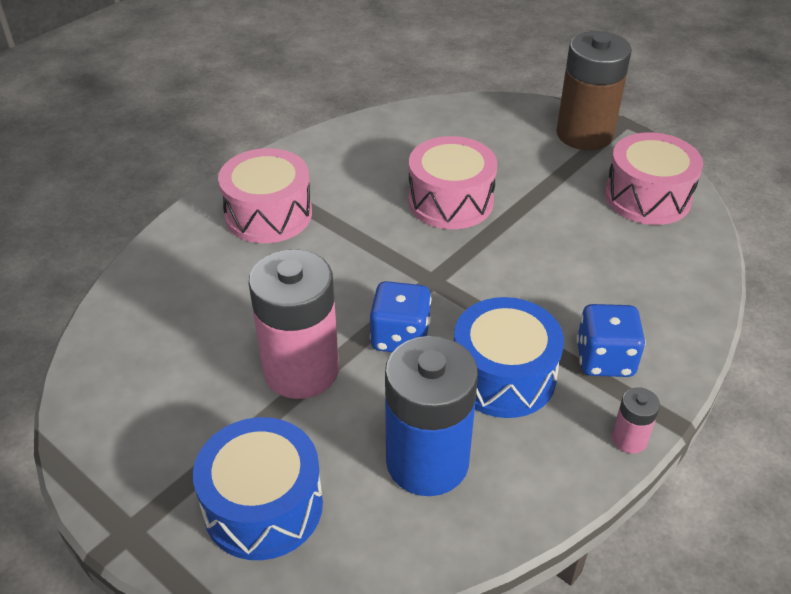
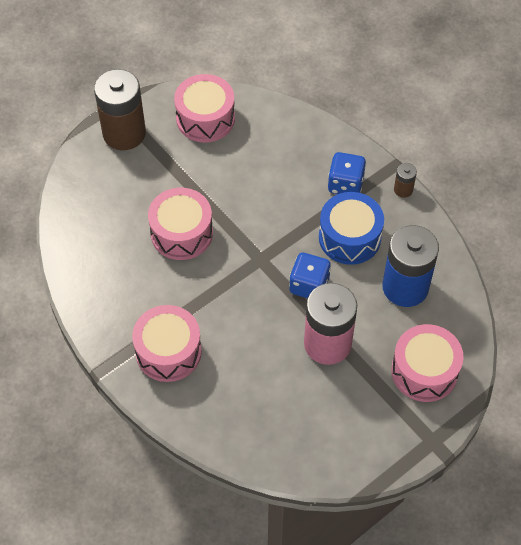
camera: 80 degrees left, 15 degrees up
(263, 506) = (424, 371): blue drum -> pink drum
(629, 439) = (403, 189): pink battery -> brown battery

